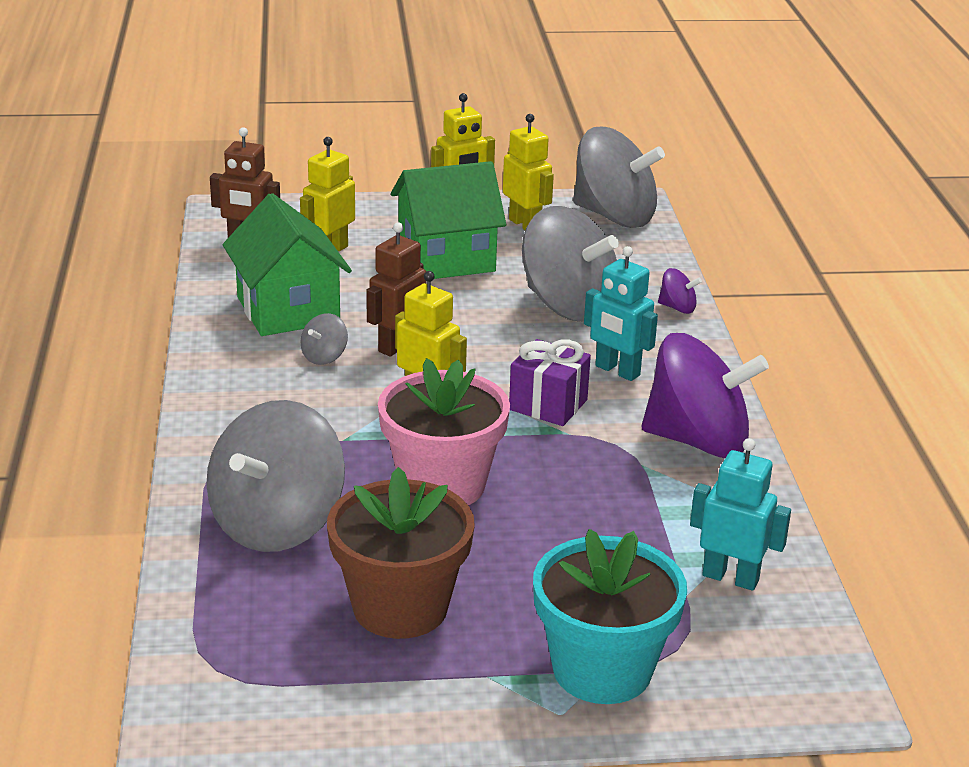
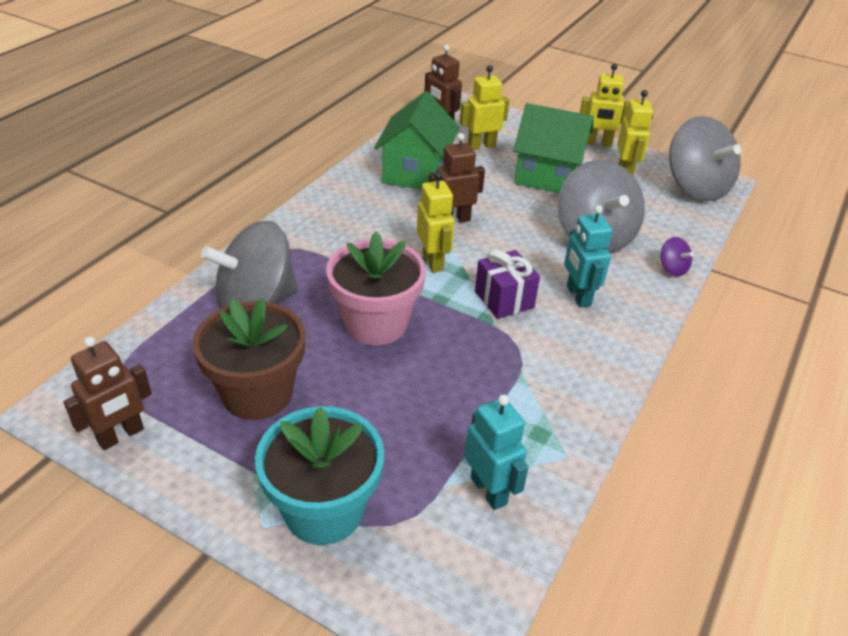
camera: 35 degrees right, 10 degrees up
(300, 717) = (121, 435): none -> brown robot
(324, 357) = (403, 210): grey spinning top -> none
(697, 441) = (580, 373): purple spinning top -> none

